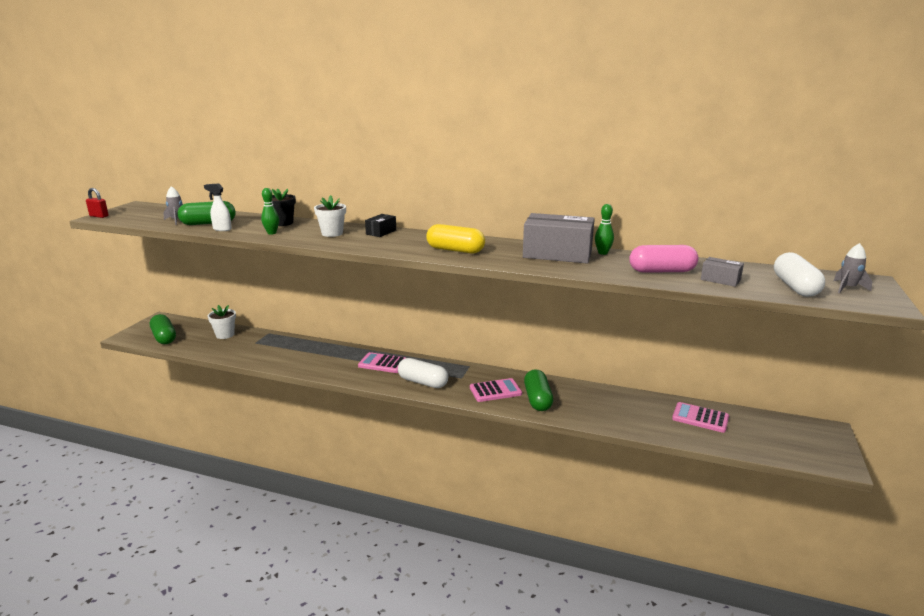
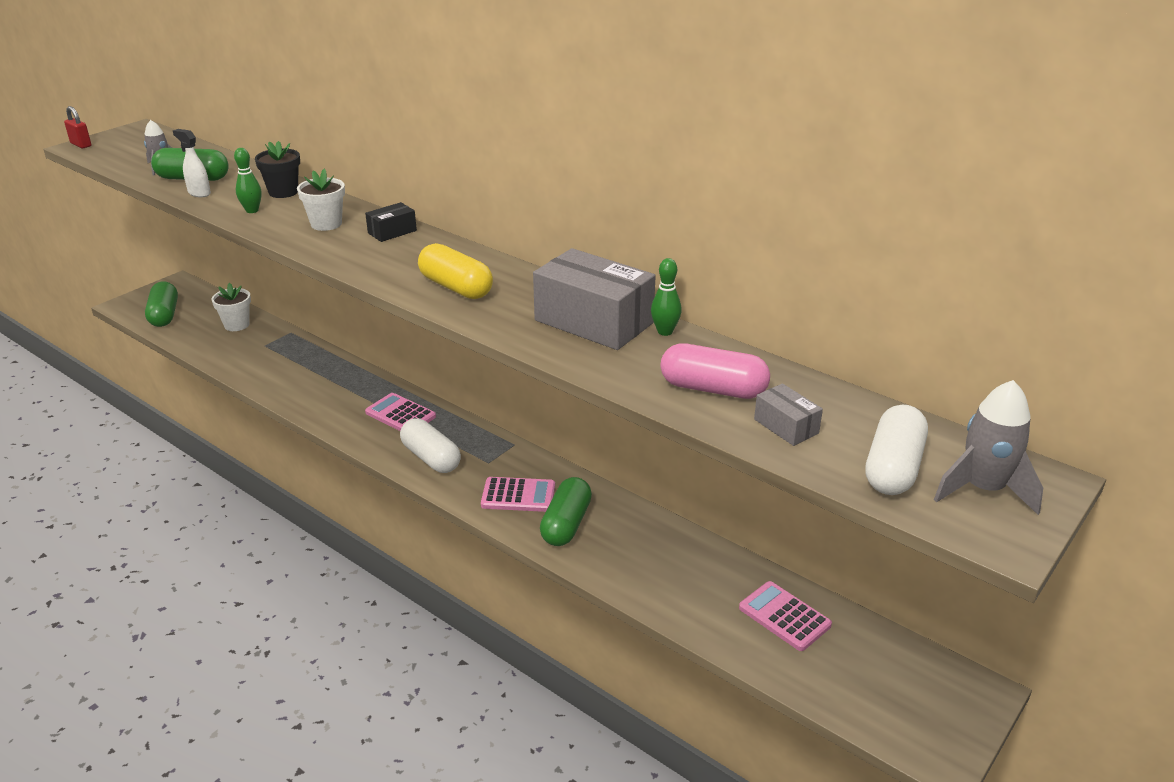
camera: 20 degrees right, 10 degrees up
(847, 288) = (983, 489): grey rocket -> grey rocket, size x1.59

